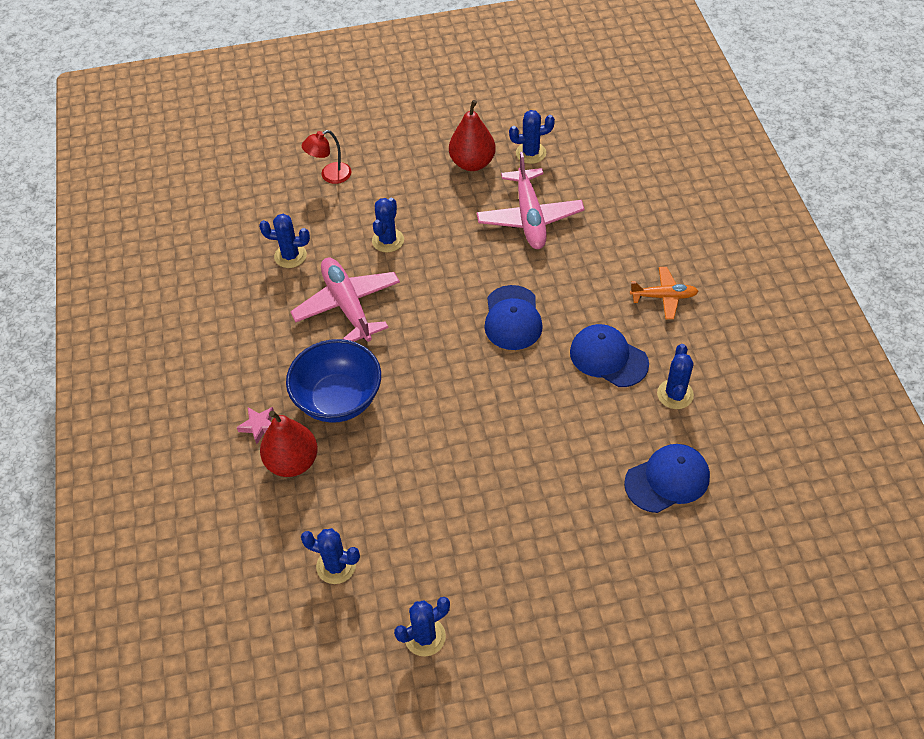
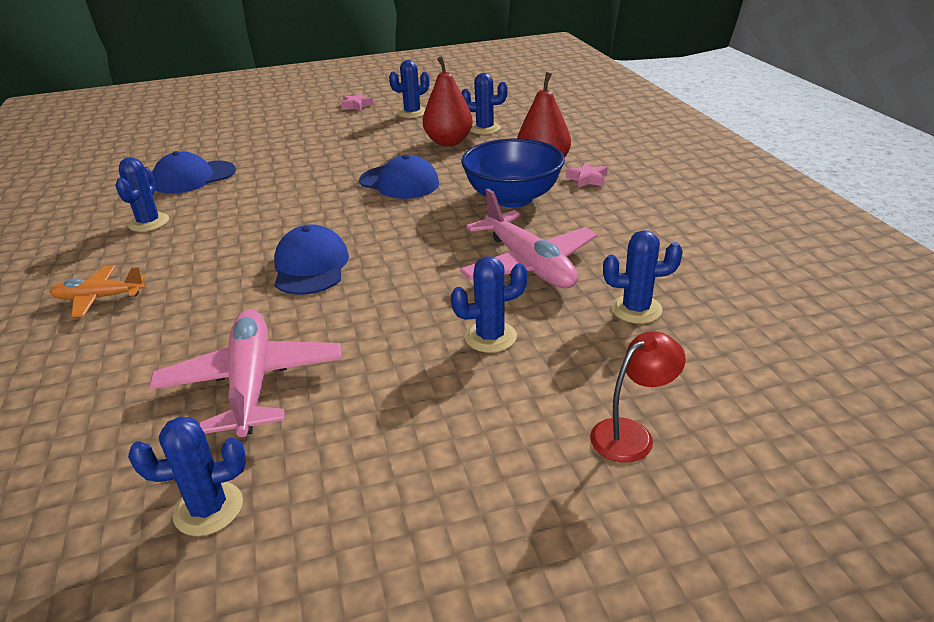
camera: 175 degrees right, 20 degrees down
(388, 240) = (490, 337): blue cactus -> blue cactus turned 60 degrees clockwise
(472, 163) = (340, 478): red pear -> red pear (448, 142)
(506, 680) = (356, 106): none -> pink star
(608, 358) = (206, 243): blue cap -> blue cap (399, 182)

